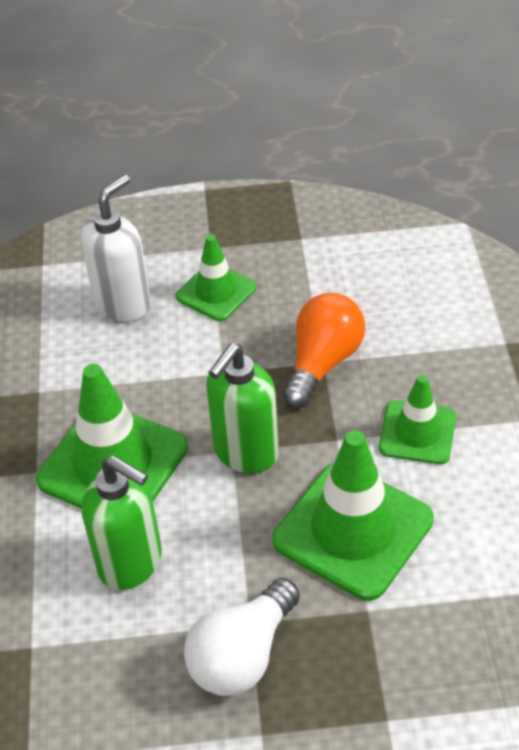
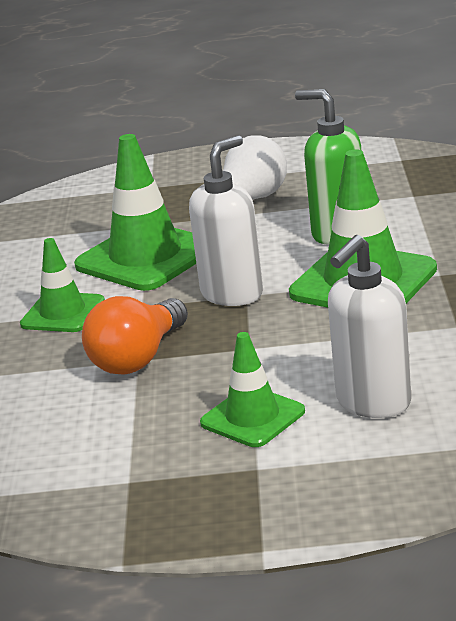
camera: 175 degrees left, 20 degrees down
(245, 453) = (232, 294): green soap dispenser -> white soap dispenser

